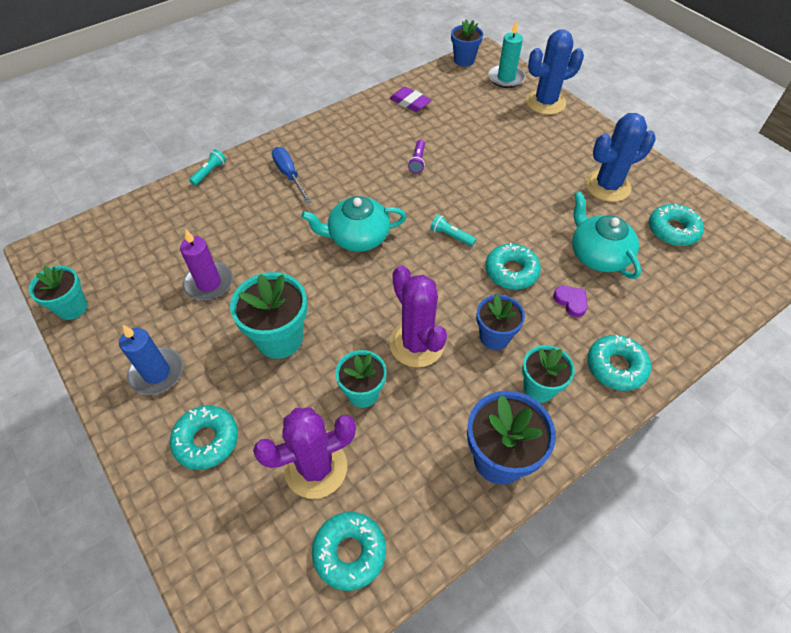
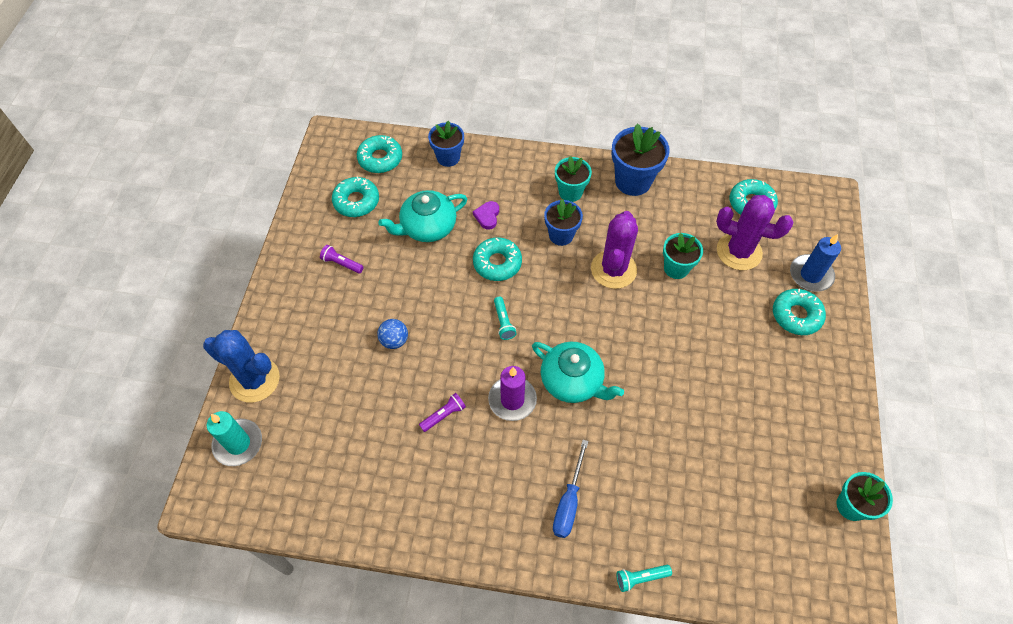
camera: 135 degrees left, 5 degrees up
(157, 373) = (806, 388): blue candle -> blue candle (810, 275)
(209, 283) = (723, 436): purple candle -> purple candle (512, 400)
(279, 338) = (701, 345): turquoise flower pot -> none
(410, 102) = (363, 498): purple eraser -> none
(464, 60) = (234, 512): blue flower pot -> blue flower pot (448, 157)
(503, 173) = (394, 340): none -> blue ball
(598, 255) = (427, 227): turquoise teapot -> turquoise teapot turned 45 degrees clockwise
(607, 186) = (342, 263): blue cactus -> purple flashlight
(615, 367) = (514, 168): turquoise donut -> turquoise donut (380, 159)

